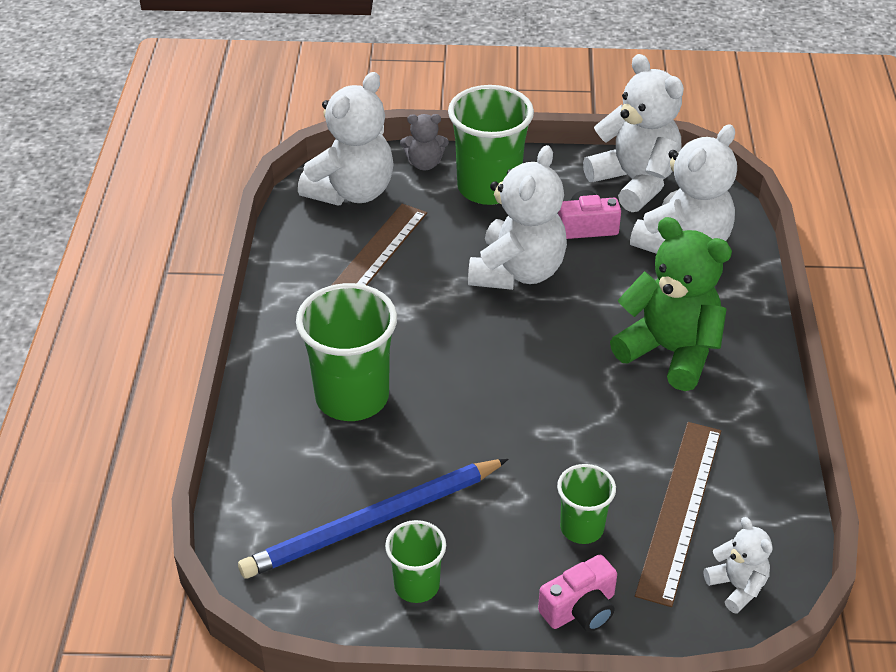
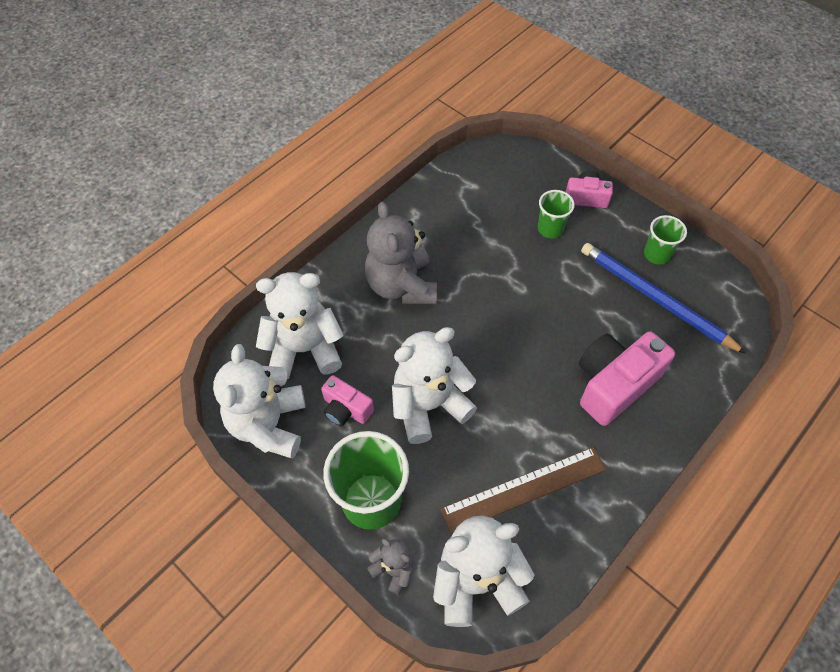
camera: 140 degrees left, 15 degrees up
(352, 397) = (614, 384): green cup -> pink camera
(374, 521) = (656, 299): blue pencil -> blue pencil turned 150 degrees counterclockwise
(669, 351) = (401, 286): green teddy bear -> grey teddy bear
(680, 510) = (494, 207): brown ruler -> none
(737, 586) = (506, 163): white teddy bear -> none

